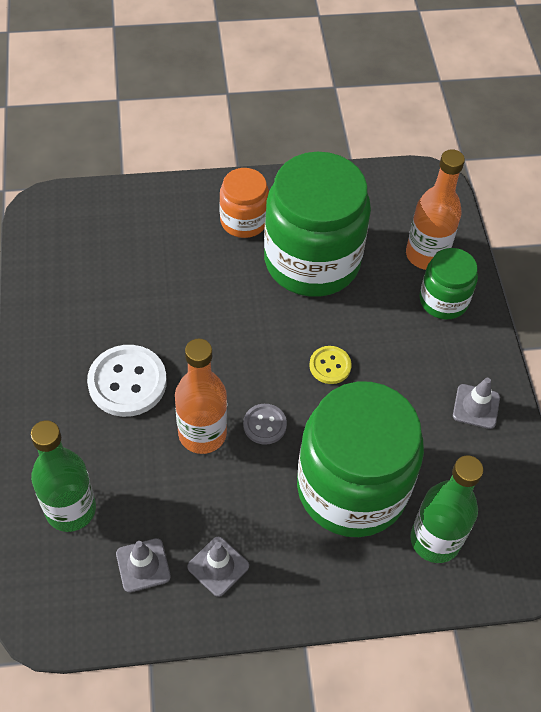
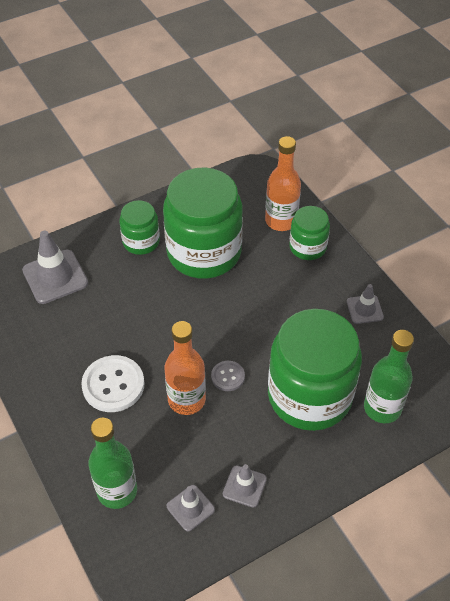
camera: 20 degrees left, 5 degrees down
(125, 228) = (55, 277): none -> grey traffic cone
(243, 221) = (141, 241): orange jar -> green jar
(330, 366) = (253, 319): yellow button -> none

